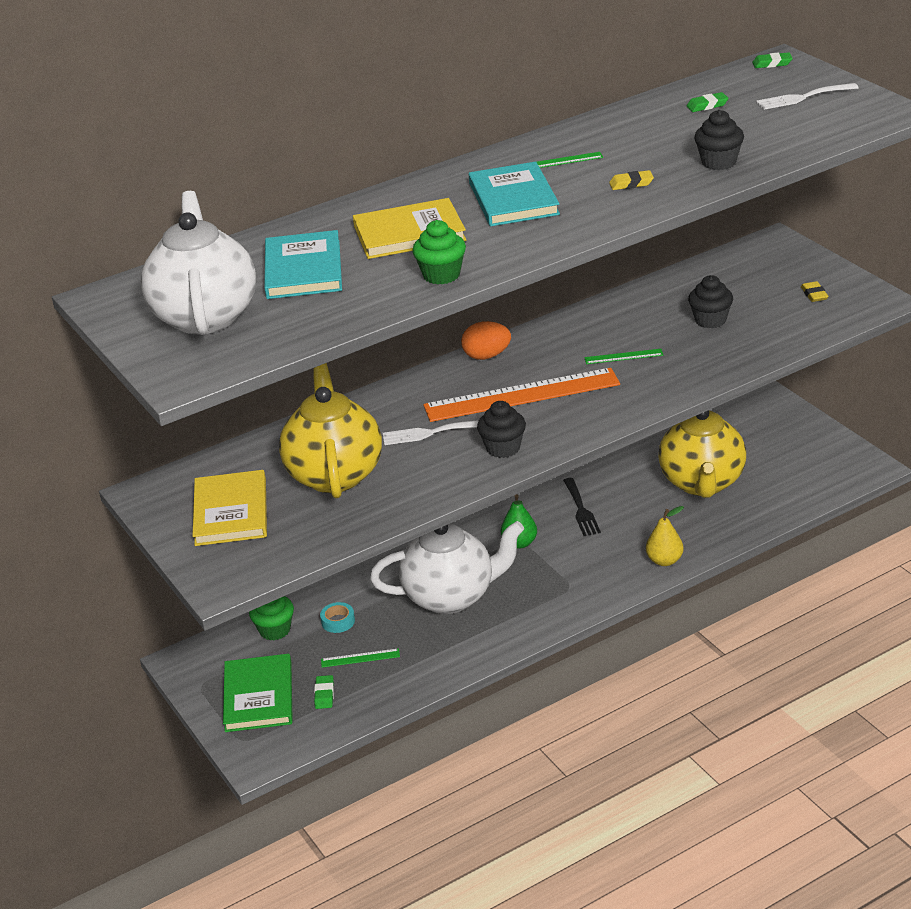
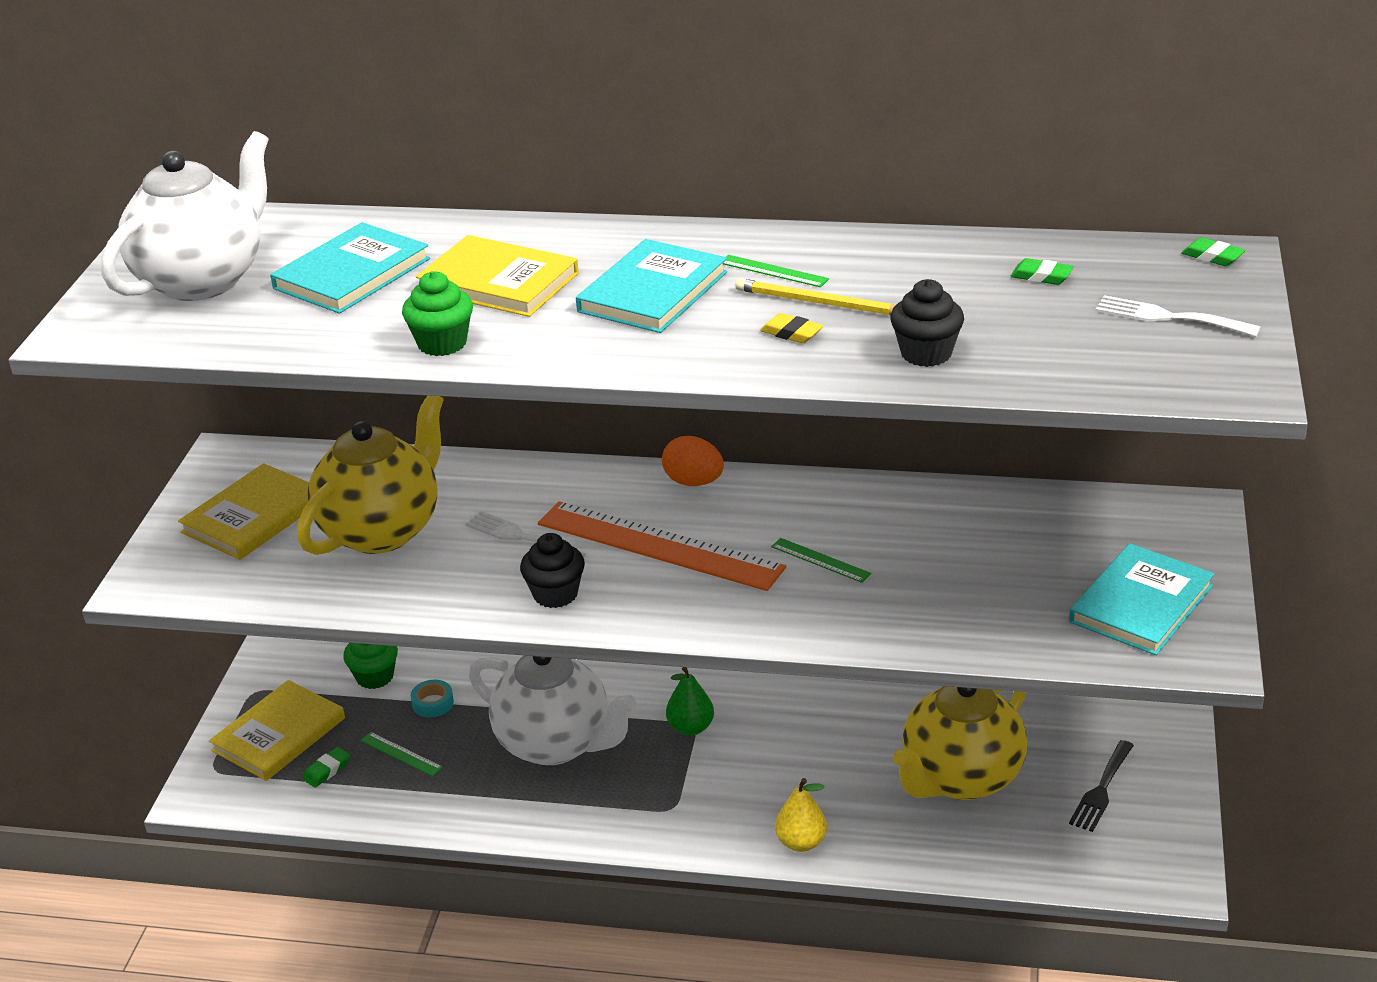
camera: 40 degrees right, 0 degrees up
(258, 696) = (279, 734): green book -> yellow book
(581, 510) = (797, 729): black fork -> black fork (1101, 790)
(618, 164) = (820, 303): none -> yellow pencil
(710, 320) = (975, 569): black cupcake -> none
(814, 294) = (1141, 604): yellow eraser -> turquoise book

